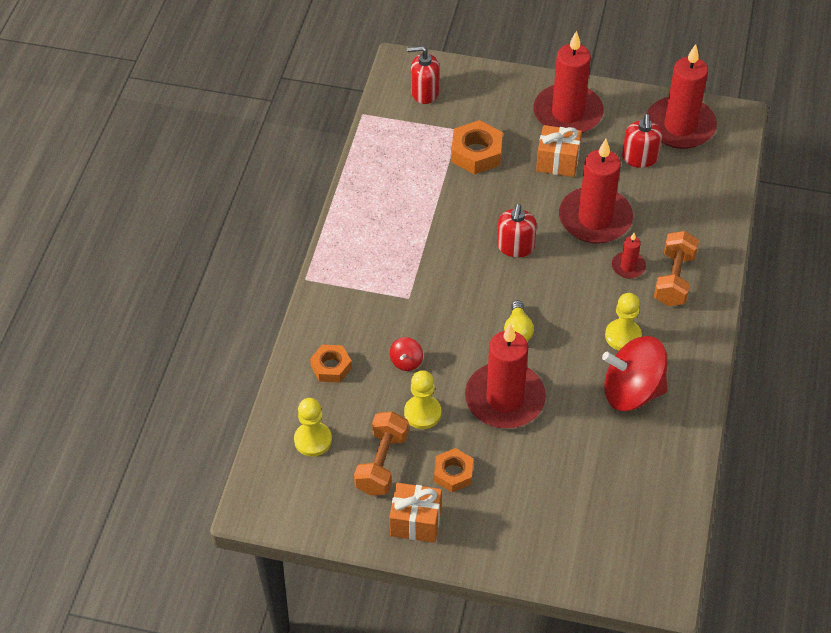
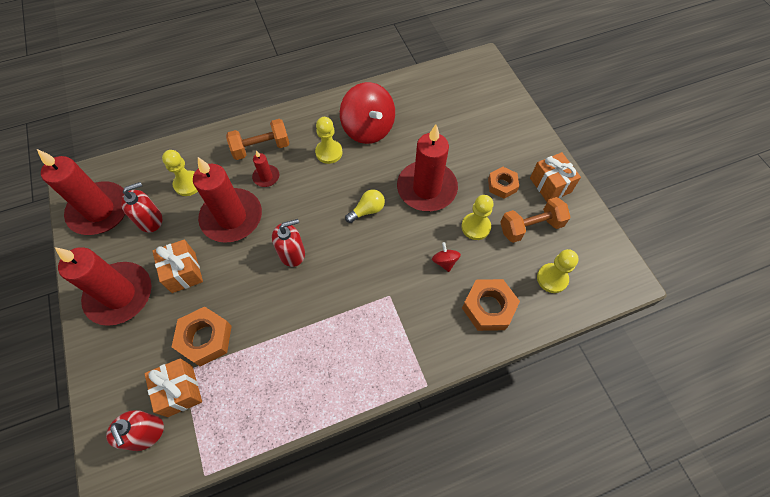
camera: 125 degrees left, 10 degrees up
(331, 367) = (488, 307): orange nut -> orange nut, size x1.52
(406, 361) = (444, 261): red spinning top -> red spinning top turned 90 degrees counterclockwise
(442, 122) = (180, 391): none -> orange gift
(666, 201) = (188, 184): none -> yellow pawn

